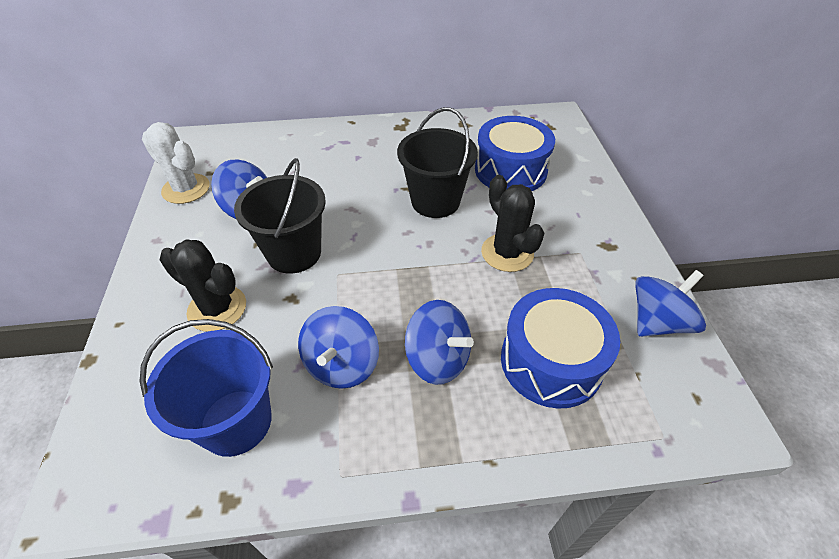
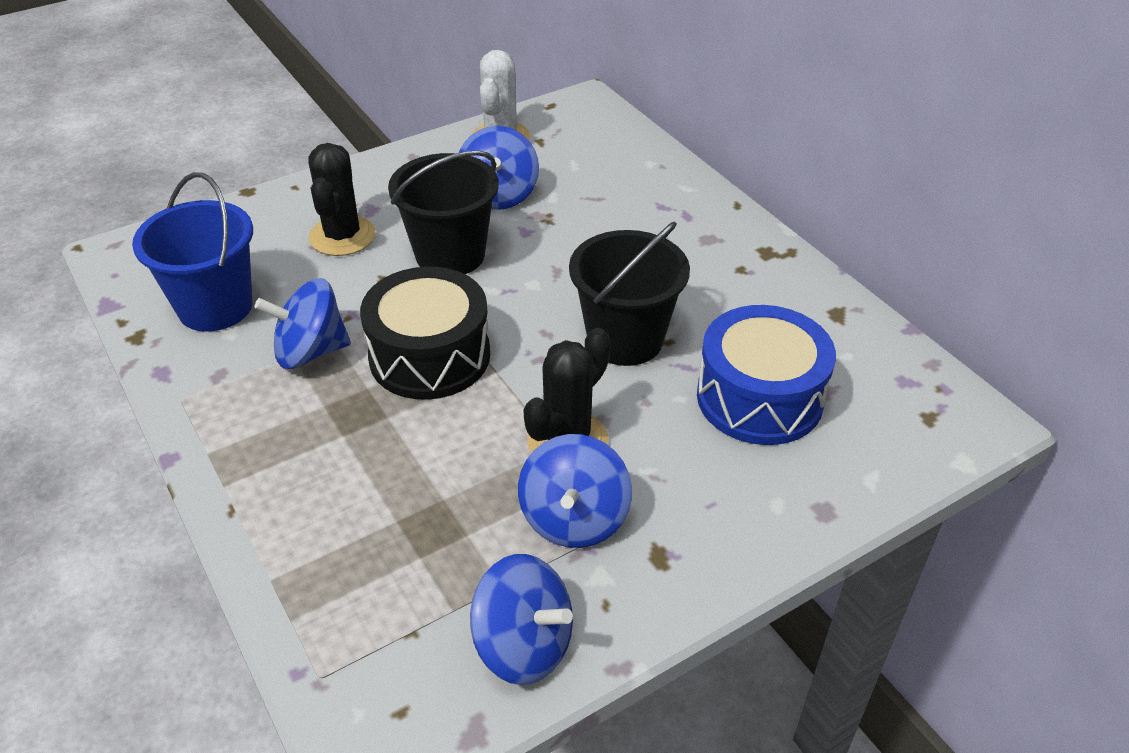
camera: 65 degrees right, 5 degrees down
(392, 295) = (430, 356): none -> black drum
(438, 359) = (351, 425): blue spinning top -> blue spinning top (574, 518)
(551, 361) = (393, 533): blue drum -> none

